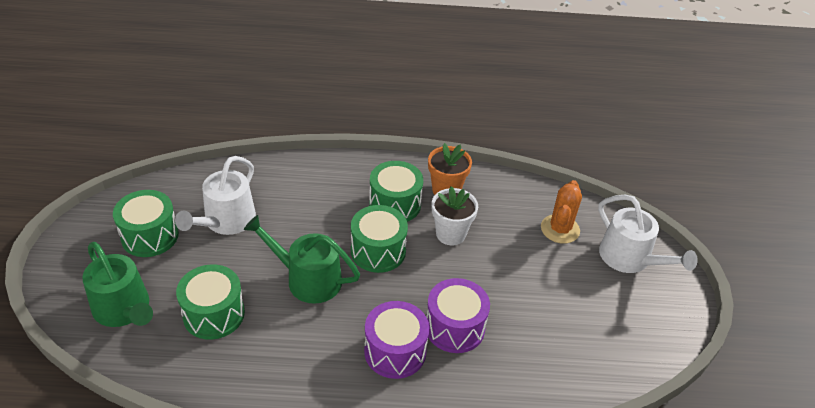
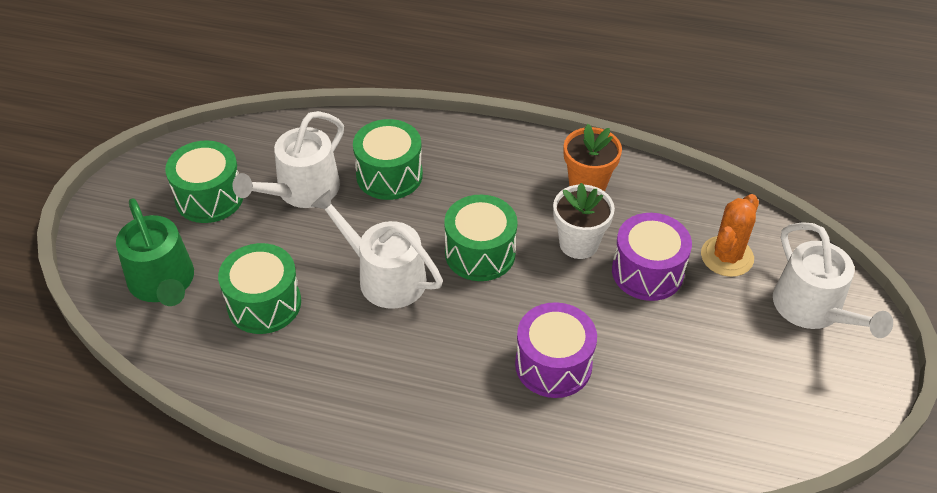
camera: 15 degrees right, 5 degrees up
(308, 279) = (385, 277): green watering can -> white watering can
(395, 204) = (516, 195): green drum -> green drum (389, 175)
(395, 351) = (471, 383): purple drum -> purple drum (647, 272)

